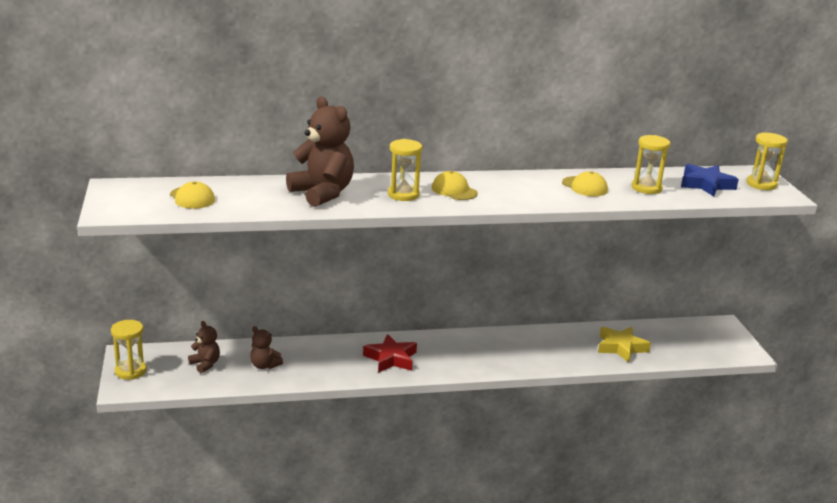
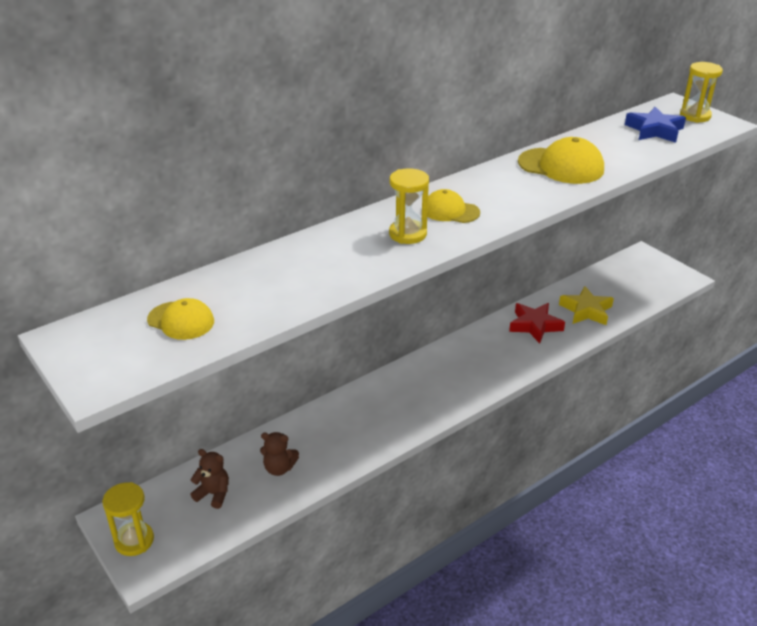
camera: 25 degrees left, 10 degrees up
(322, 193) = (323, 261): brown teddy bear -> none
(391, 358) = (399, 406): red star -> red star (535, 325)
(584, 187) = (561, 166): yellow cap -> yellow cap, size x1.61
(646, 188) = (613, 150): yellow hourglass -> none

